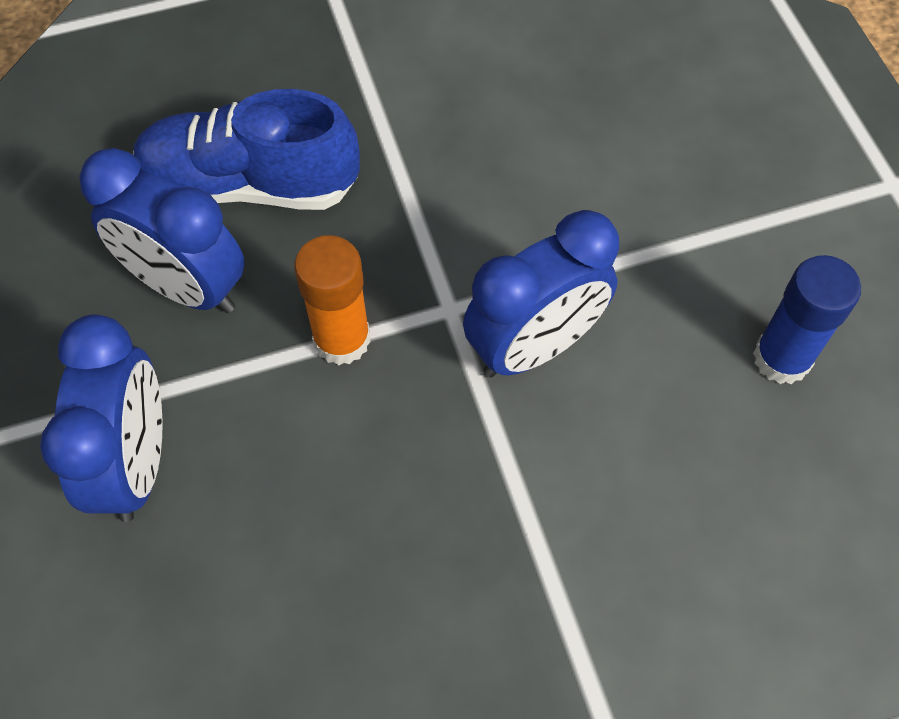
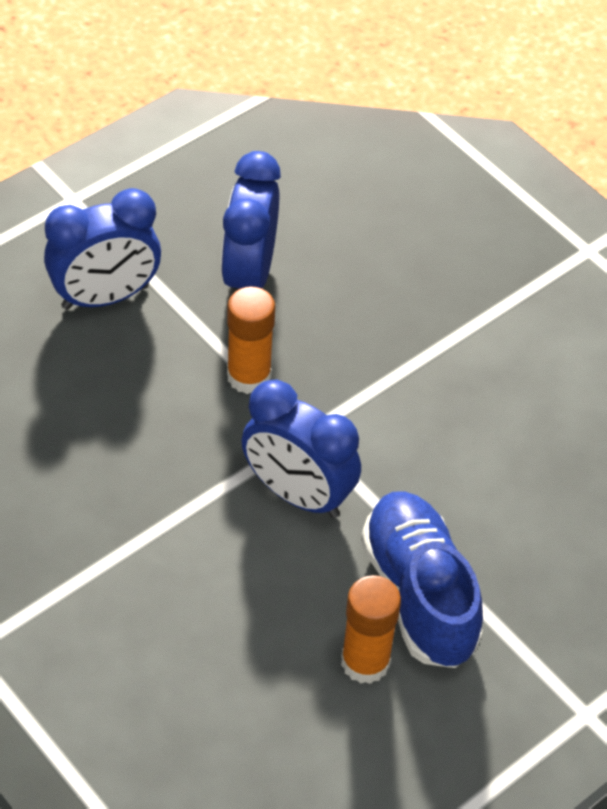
camera: 65 degrees right, 10 degrees down
(250, 184) = (353, 279): blue shoe -> blue shoe (419, 594)
(782, 358) = (365, 662): blue glue stick -> orange glue stick

